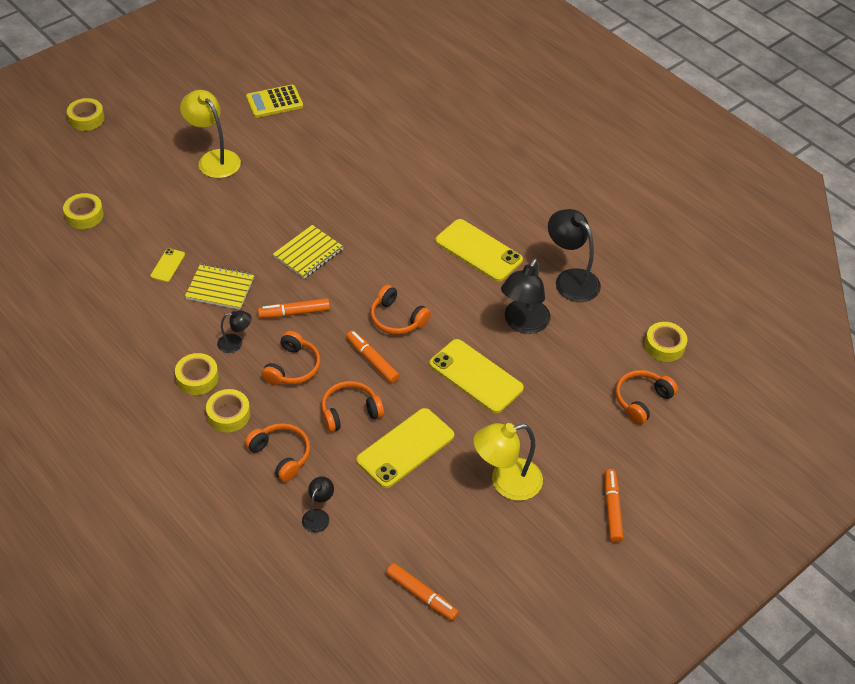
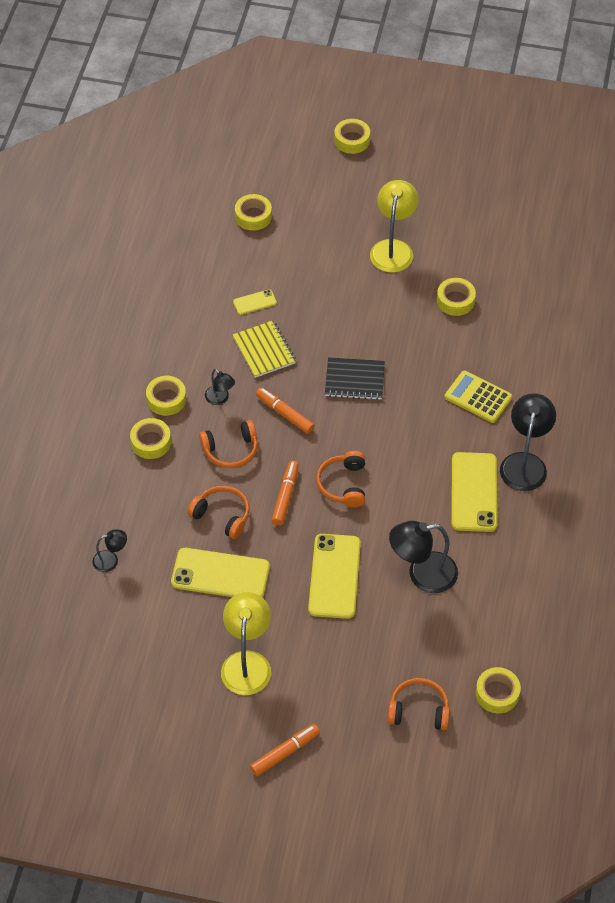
camera: 55 degrees right, 5 degrees up
(274, 102) = (499, 239): yellow calculator -> yellow calculator (478, 397)
(281, 455) = (144, 500): orange headphones -> none
(300, 156) = (455, 300): none -> yellow tape
(308, 253) = (354, 380): yellow notebook -> black notebook
(422, 595) = (97, 671): orange marker -> none
(506, 482) = (247, 662): yellow lamp -> yellow lamp turned 60 degrees clockwise
(570, 279) = (507, 579): black lamp -> black lamp (525, 463)

